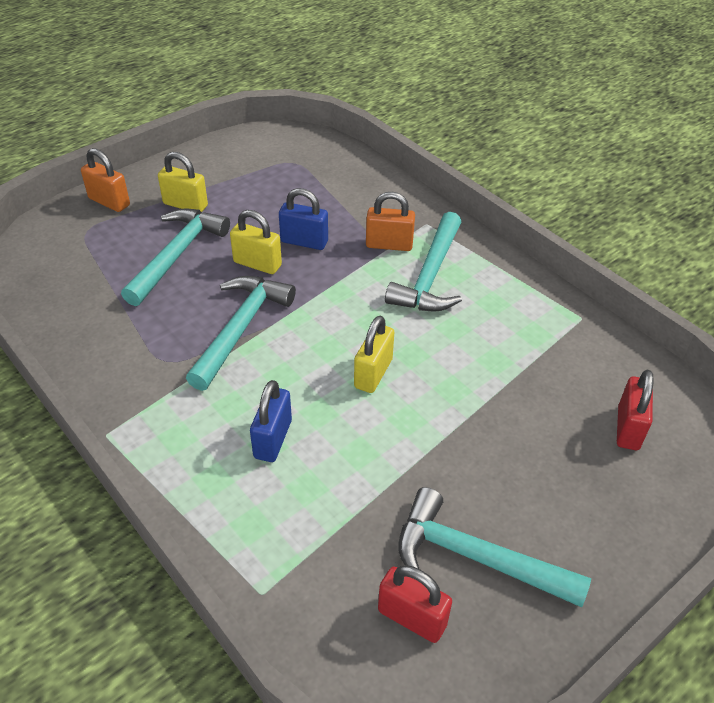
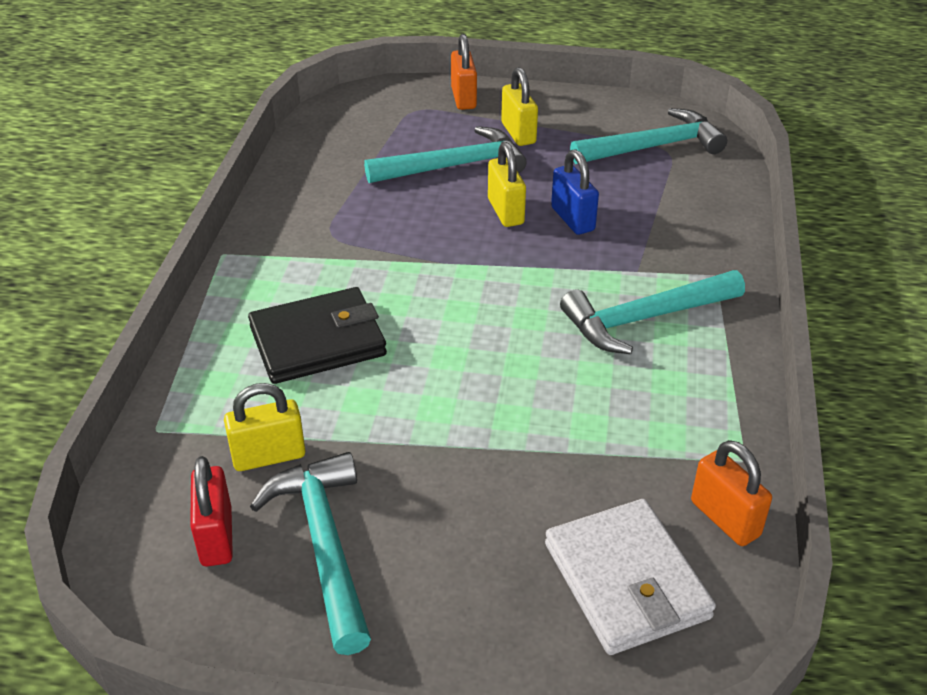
camera: 50 degrees right, 5 degrees down
(241, 328) = (417, 249): turquoise hammer -> turquoise hammer (654, 147)
(272, 439) = (317, 341): blue padlock -> black wallet
(373, 373) = (466, 355): yellow padlock -> yellow padlock (269, 456)
(389, 245) = (647, 269): orange padlock -> orange padlock (725, 518)
(628, 428) = (626, 580): red padlock -> white wallet

